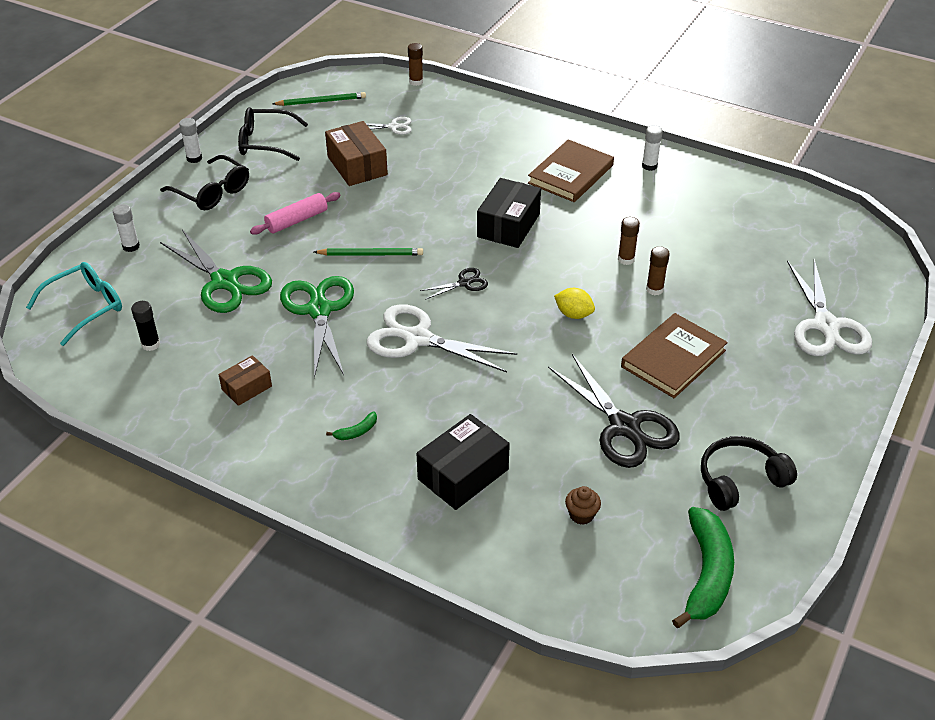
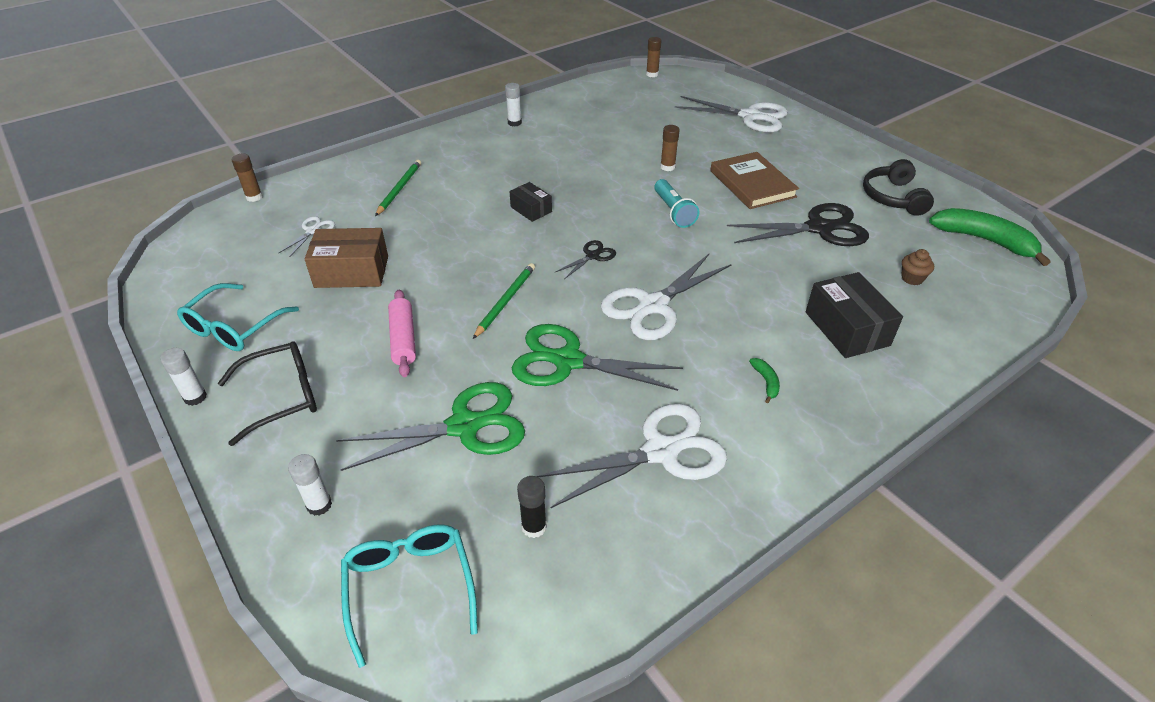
camera: 65 degrees left, 0 degrees up
(247, 388) = (661, 451): brown box -> white scissors
(265, 142) = (234, 327): black glasses -> turquoise glasses
(321, 101) = (208, 266): green pencil -> green pencil (399, 189)
(464, 283) = (592, 256): black scissors -> black scissors turned 45 degrees clockwise
(508, 225) = (531, 209): black box -> black box, size x0.59
(570, 174) = (490, 159): brown book -> none
(573, 314) = (673, 212): yellow lemon -> turquoise flashlight
(626, 259) = (622, 168): brown glue stick -> brown glue stick (652, 74)

